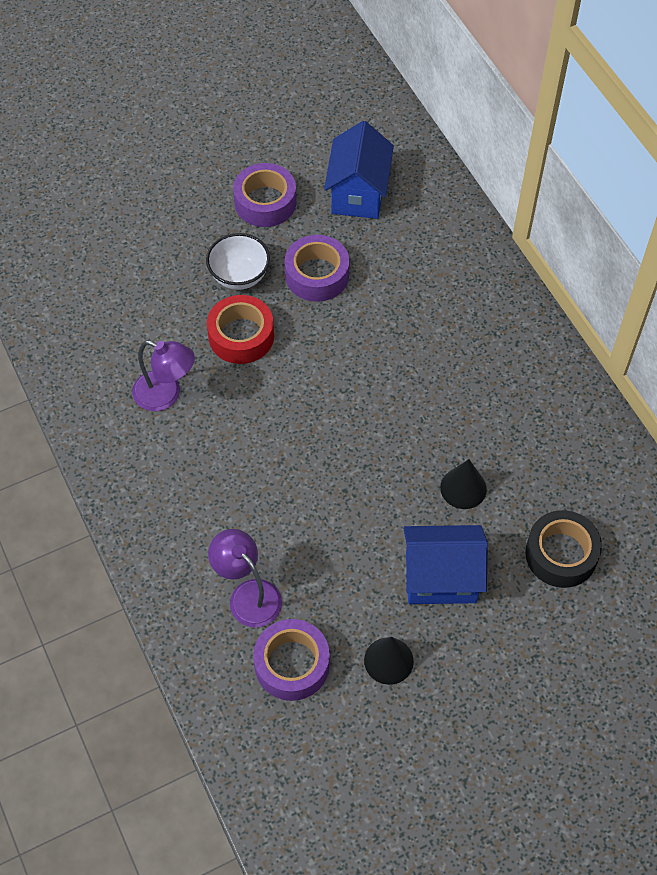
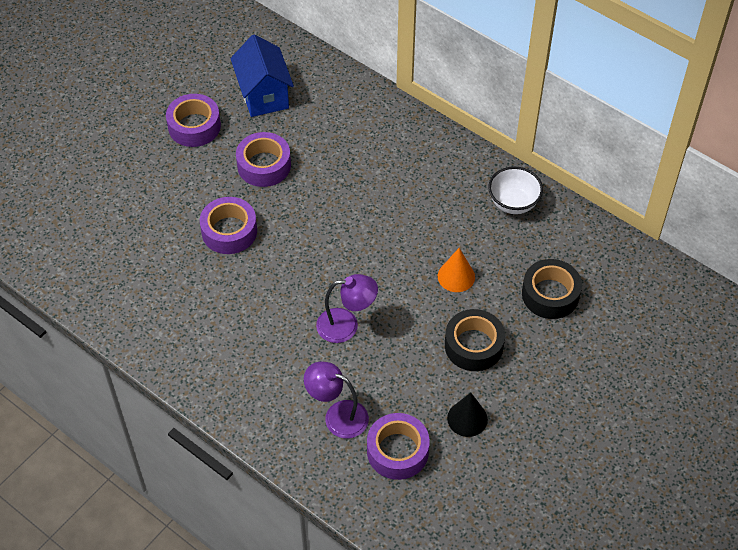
camera: 25 degrees left, 5 degrees down
(166, 395) = (193, 296): purple lamp -> purple lamp (346, 325)
(239, 276) = (204, 188): white bowl -> white bowl (513, 203)
(241, 336) = (229, 231): red tape -> purple tape
(440, 578) = (473, 345): blue house -> black tape
(463, 488) = (456, 276): black cone -> orange cone

